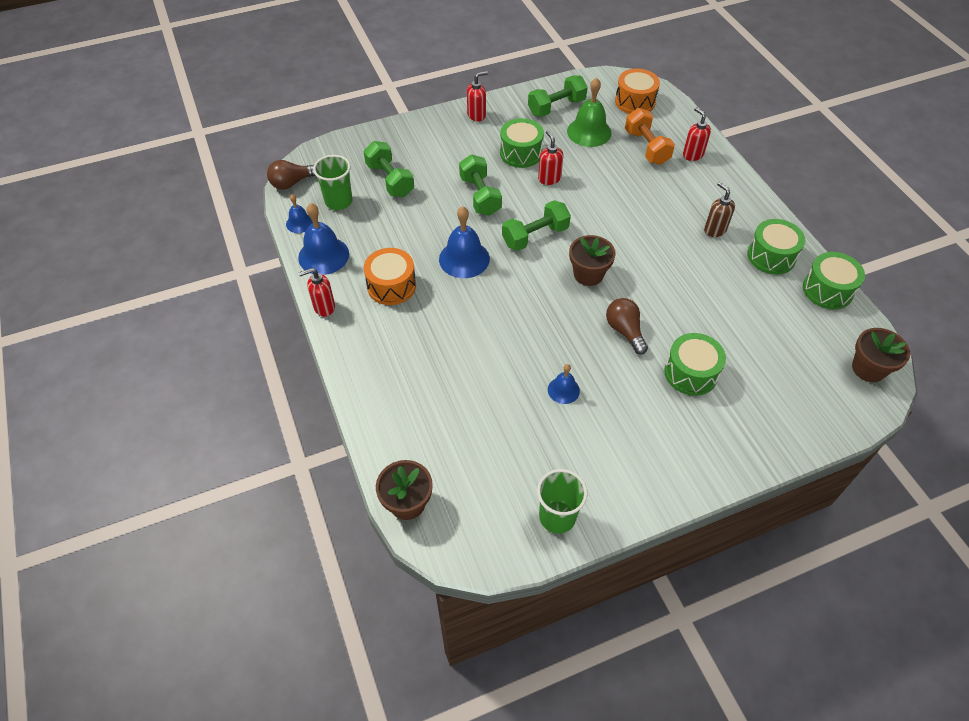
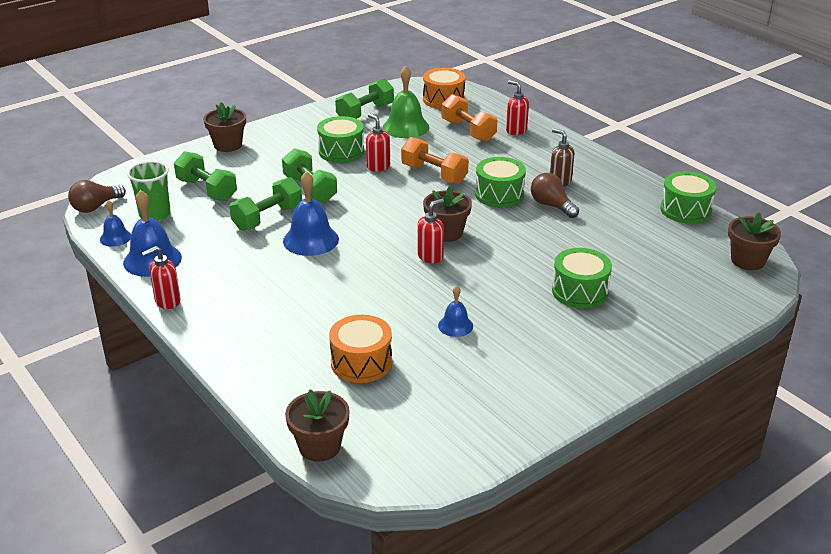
camera: 15 degrees left, 20 degrees down
(391, 286) = (238, 273): orange drum -> orange drum (361, 362)
(422, 127) = (228, 145): none -> brown flower pot
(476, 115) = (283, 129): red soap dispenser -> red soap dispenser (430, 256)
(535, 236) = (380, 212): green dumbbell -> green dumbbell (267, 218)
(557, 517) = (488, 427): green cup -> none
(598, 197) = (434, 174): none -> orange dumbbell
(625, 331) = (501, 270): brown light bulb -> brown light bulb (551, 206)
(771, 256) = (622, 193): green drum -> green drum (499, 194)

